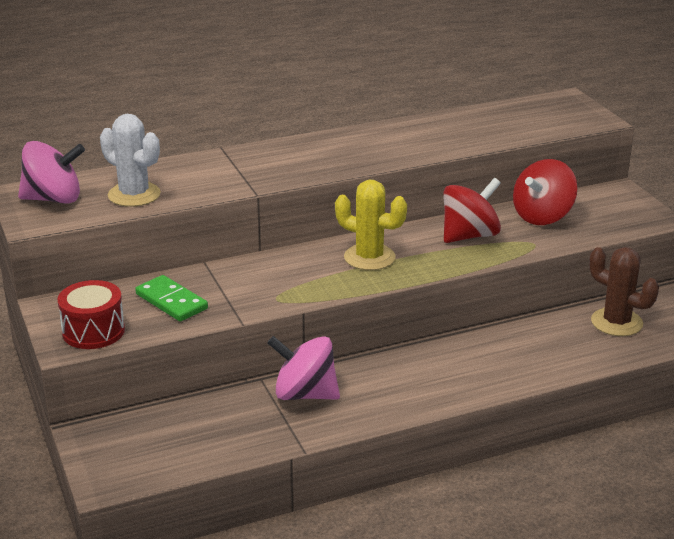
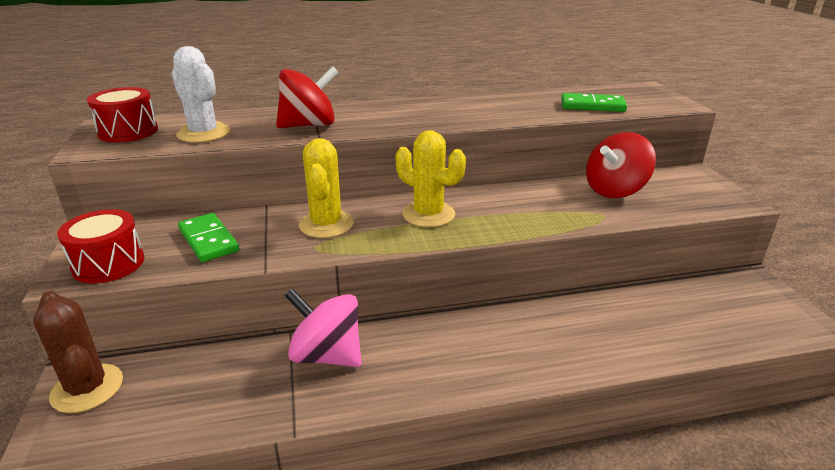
camera: 10 degrees right, 0 degrees up
(54, 199) = (128, 132): pink spinning top -> red drum
(275, 276) = (326, 224): none -> yellow cactus
(469, 236) = (537, 202): red spinning top -> red spinning top (309, 125)
(512, 129) = (592, 106): none -> green domino
(616, 322) = (688, 307): brown cactus -> brown cactus (87, 388)

